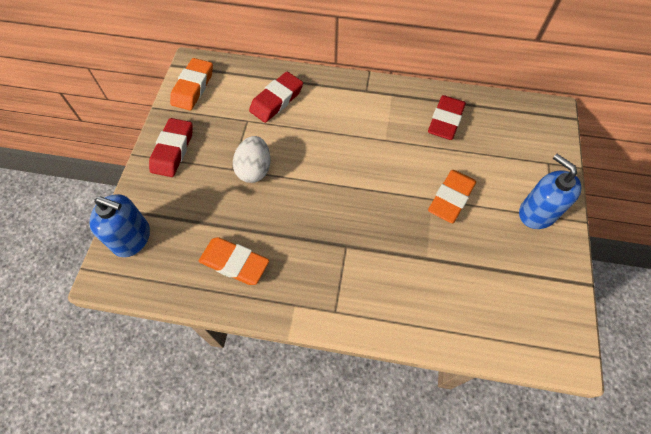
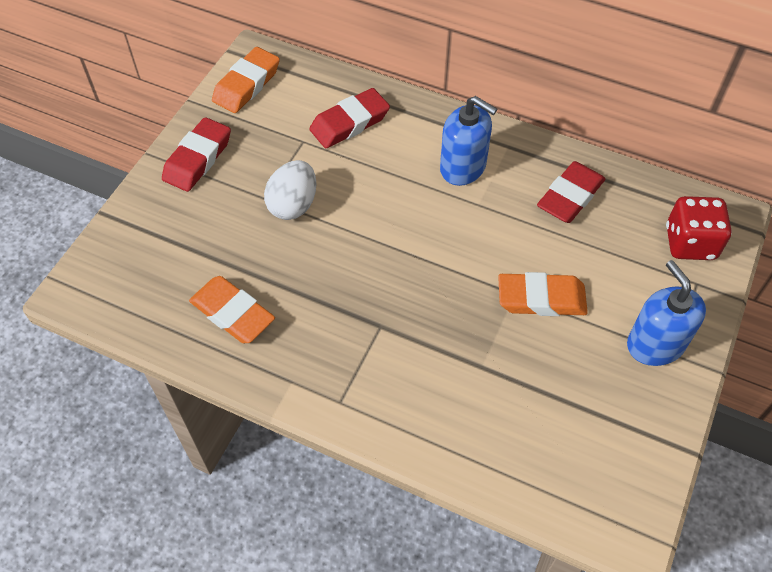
camera: 15 degrees right, 5 degrees down
(132, 238) = (117, 254): blue soap dispenser -> blue soap dispenser (463, 167)
(451, 198) = (541, 299): orange eraser -> orange eraser turned 45 degrees clockwise
(534, 136) = (690, 243): none -> red dice

